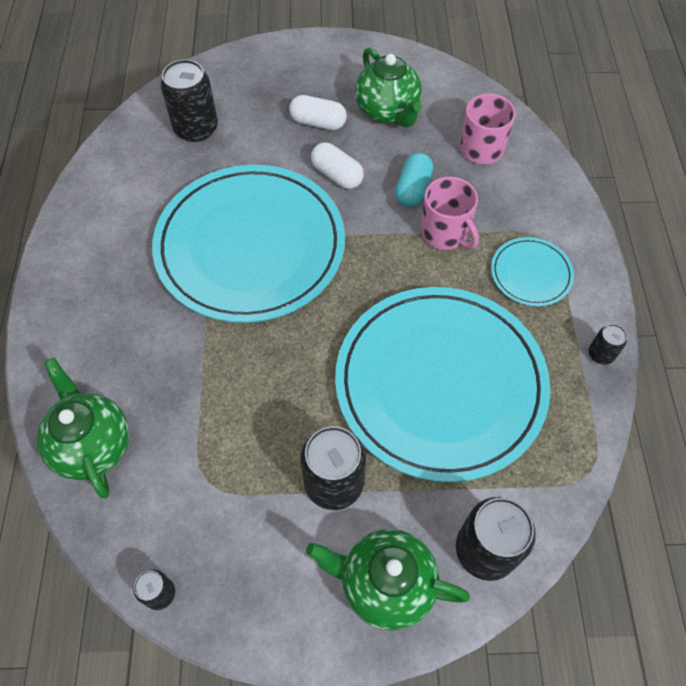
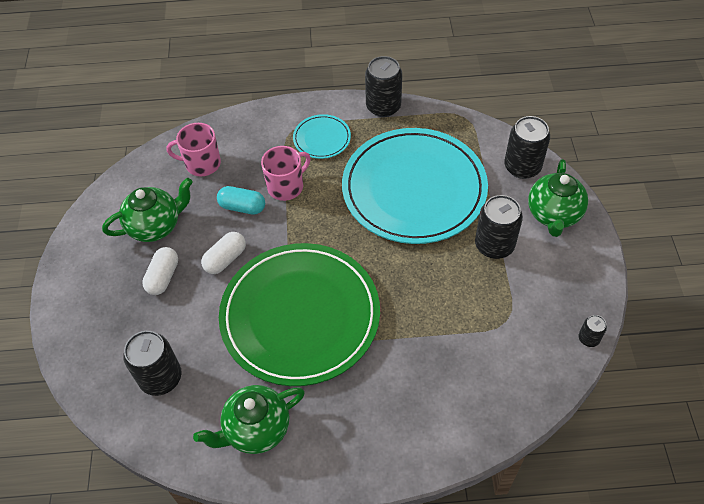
camera: 90 degrees left, 5 degrees down
(93, 445) = (491, 404): green teapot -> green teapot (256, 429)
(250, 246) = (300, 316): turquoise plate -> green plate
(600, 354) = (383, 107): black can -> black can, size x1.99

